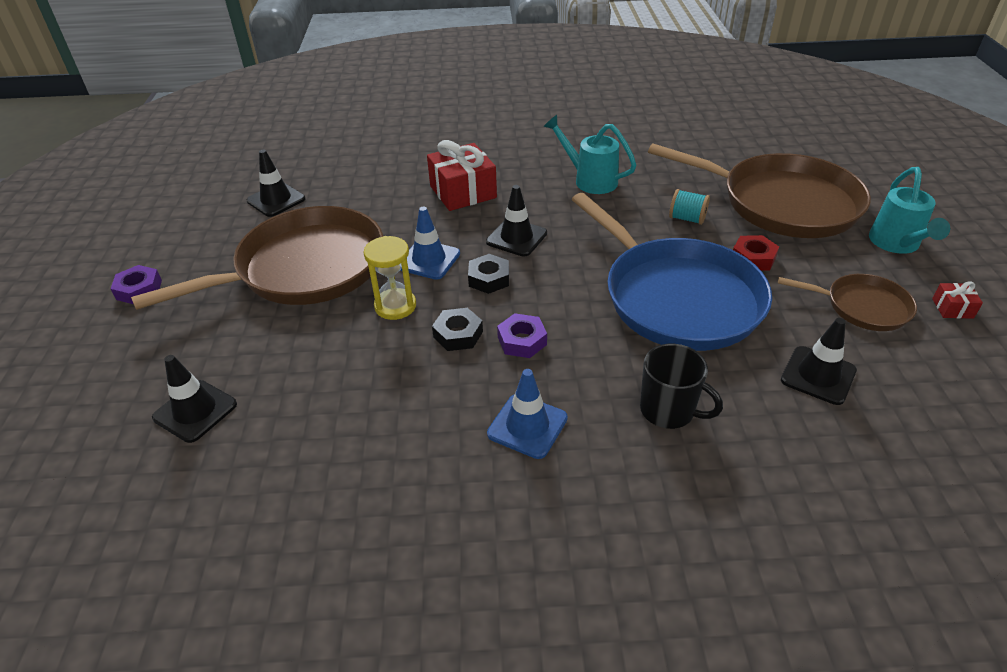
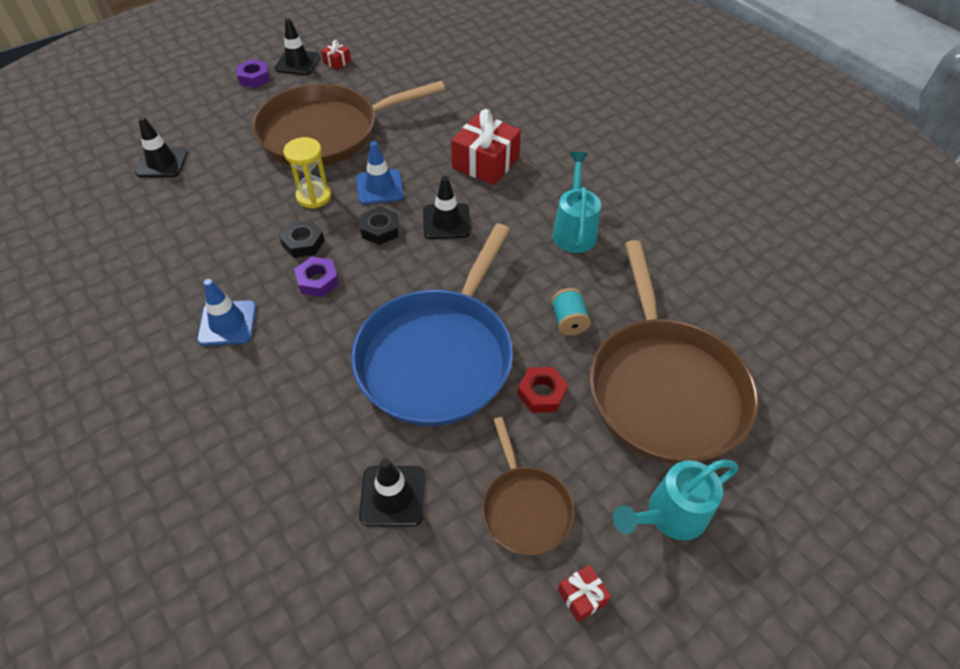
camera: 55 degrees right, 10 degrees up
(199, 225) = (337, 62): none -> red gift
(276, 200) = (393, 78): black traffic cone -> black traffic cone (297, 63)
(304, 268) = (325, 132): brown pan -> brown pan turned 135 degrees clockwise
(668, 411) = (287, 401): black mug -> none

